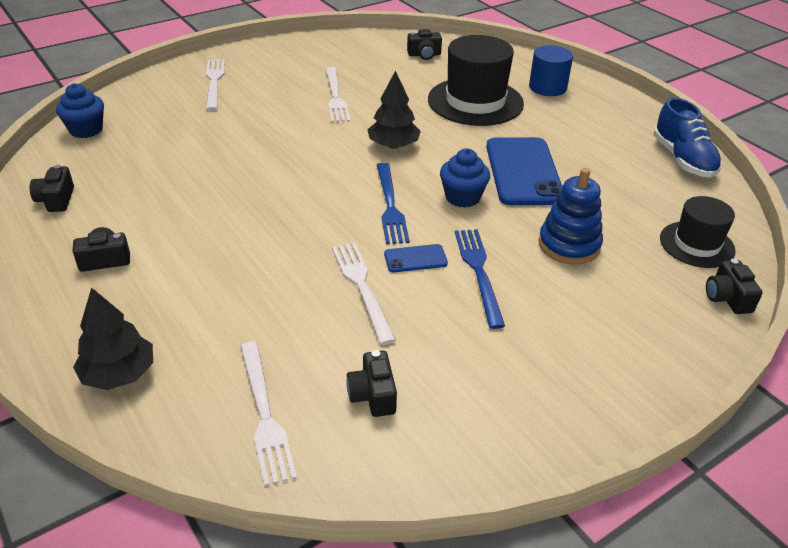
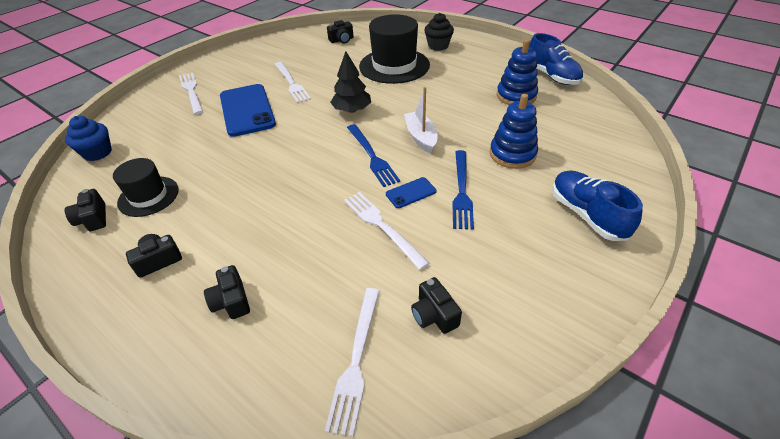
camera: 15 degrees left, 5 degrees up
(119, 374) = (213, 363): black tree -> none
(264, 414) = (356, 360): white fork -> white fork turned 45 degrees clockwise
(462, 197) = (421, 137): blue cupcake -> white boat
(479, 272) = (461, 191): blue fork -> blue fork turned 150 degrees counterclockwise
(523, 172) = (453, 108): blue phone -> blue phone (247, 110)
(547, 87) = (438, 46): blue cylinder -> black cupcake
(617, 174) = (516, 96): none -> blue stacking toy
(623, 339) = (587, 215): none -> blue shoe
(697, 244) = (594, 132): black hat -> black hat (148, 196)
(727, 298) = (634, 165): black camera -> black camera (231, 301)

